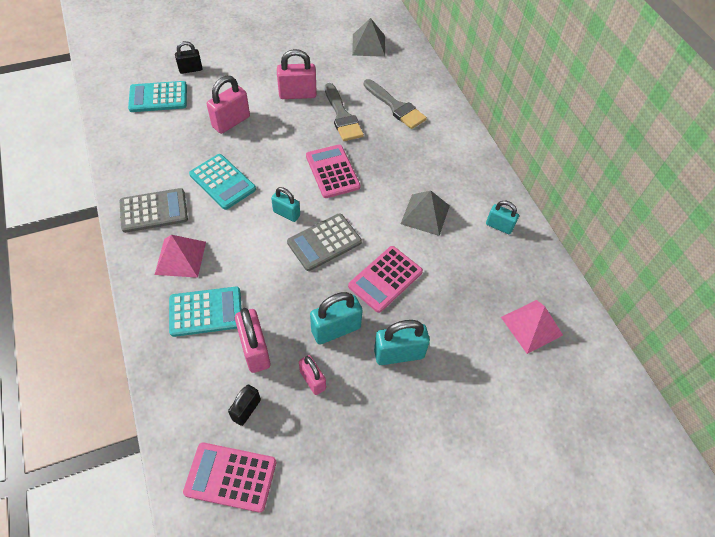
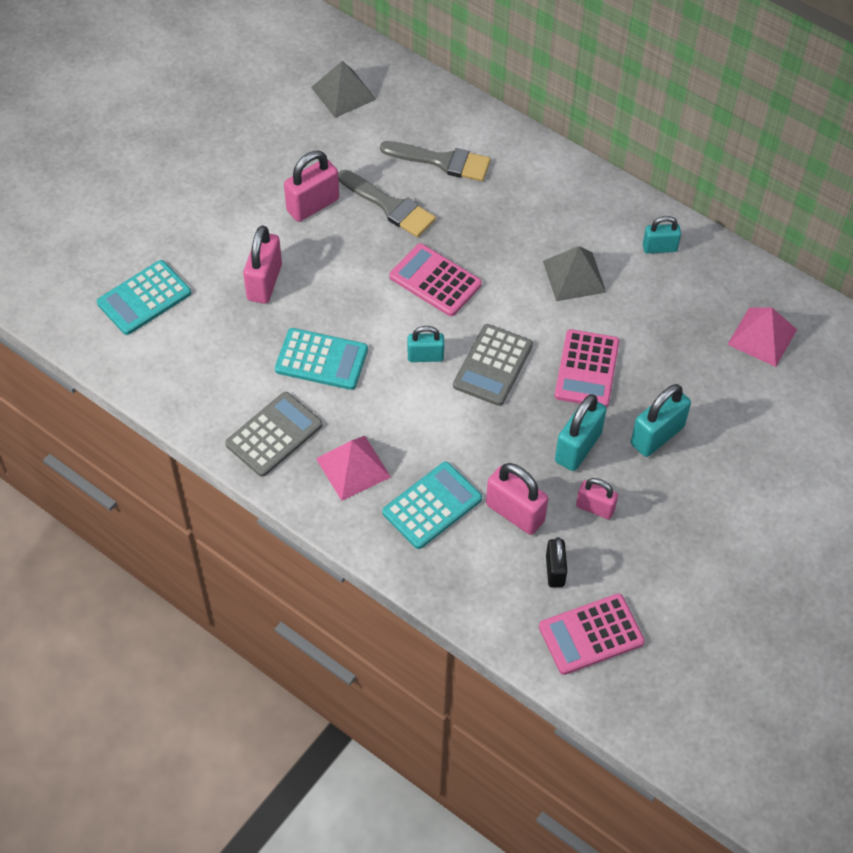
camera: 30 degrees left, 0 degrees up
(190, 69) = (149, 240): black padlock -> none

